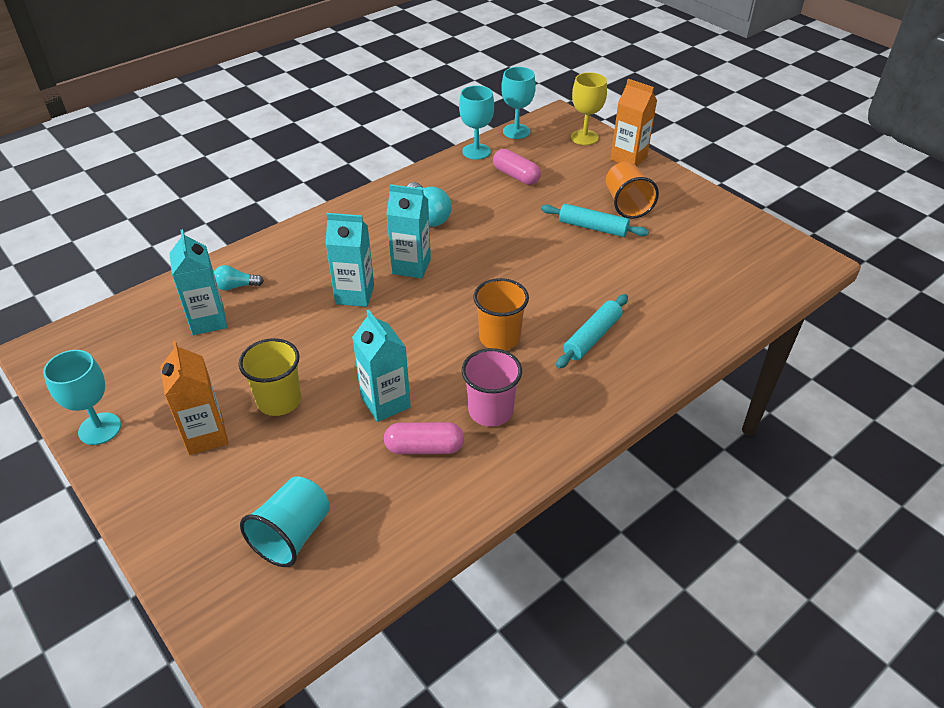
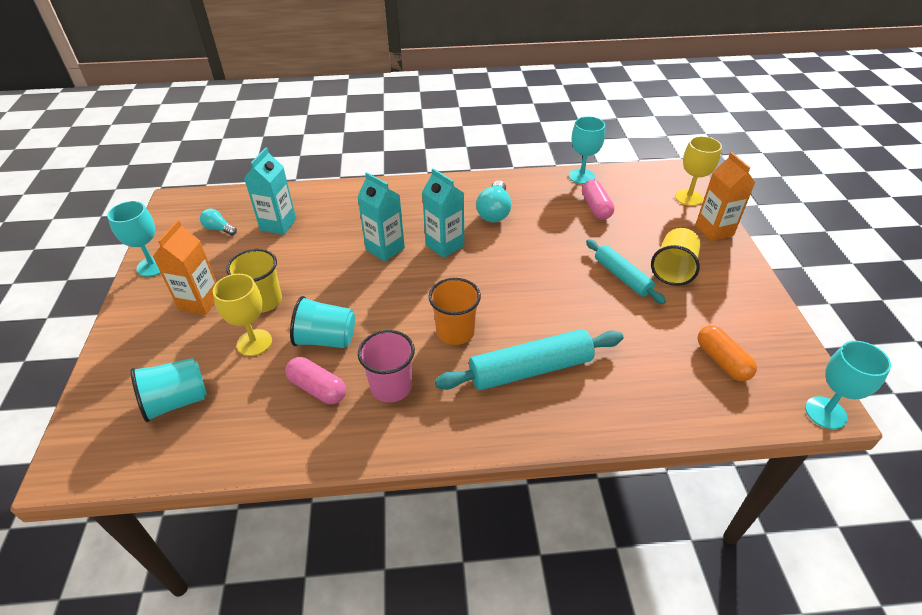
camera: 35 degrees right, 0 degrees up
(236, 286) = (317, 209): turquoise light bulb -> turquoise light bulb (219, 229)
(314, 442) = (254, 342): none -> yellow goblet
(385, 403) = (326, 339): turquoise carton -> turquoise cup
(516, 131) = (631, 172): turquoise goblet -> turquoise goblet (825, 412)
(592, 337) = (530, 369): turquoise rolling pin -> turquoise rolling pin, size x1.57
(626, 204) = (673, 269): orange cup -> yellow cup
(723, 261) = (722, 361): none -> orange capsule

